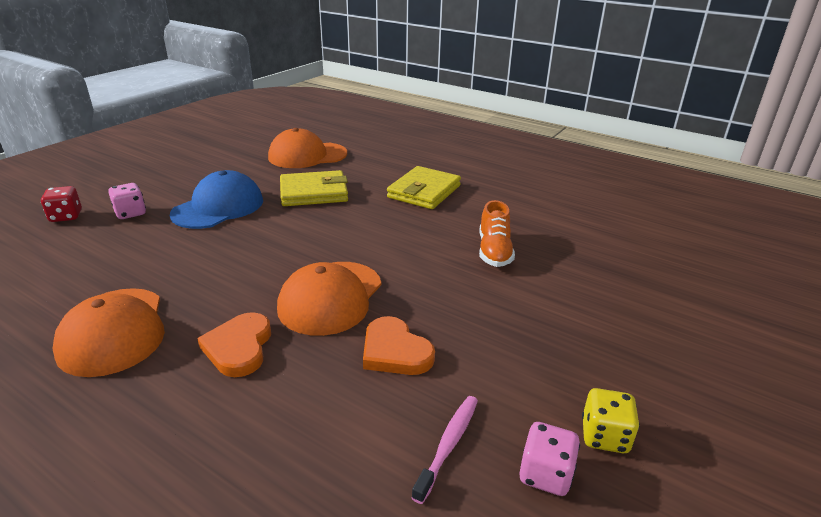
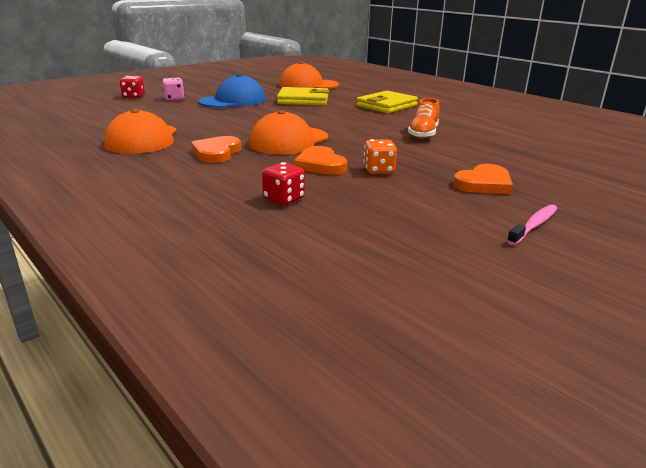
camera: 15 degrees right, 5 degrees down
(379, 457) = (284, 199): none -> red dice
(448, 445) = (333, 201): pink toothbrush -> pink toothbrush (534, 225)
(475, 351) = (379, 170): none -> orange dice
(545, 474) = (394, 219): pink dice -> none
(604, 436) = (450, 211): yellow dice -> none
(613, 357) = (484, 184): none -> orange heart

